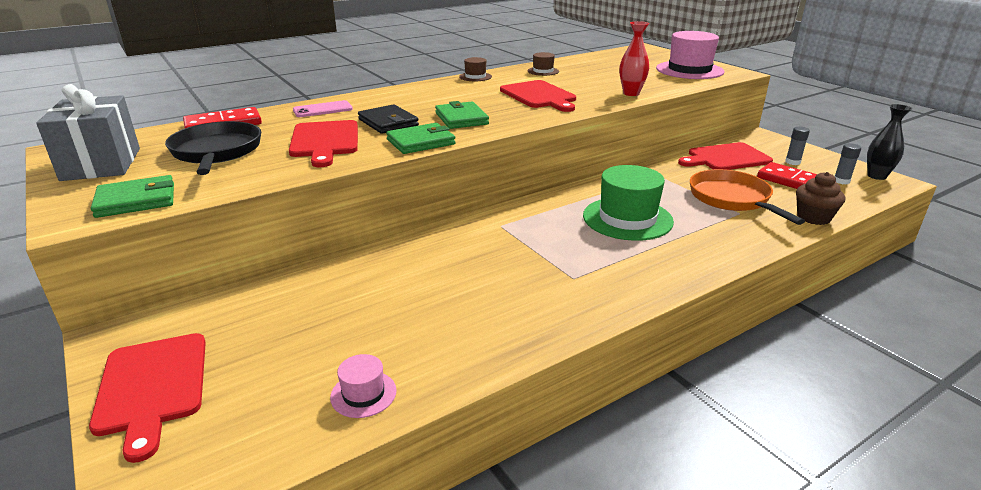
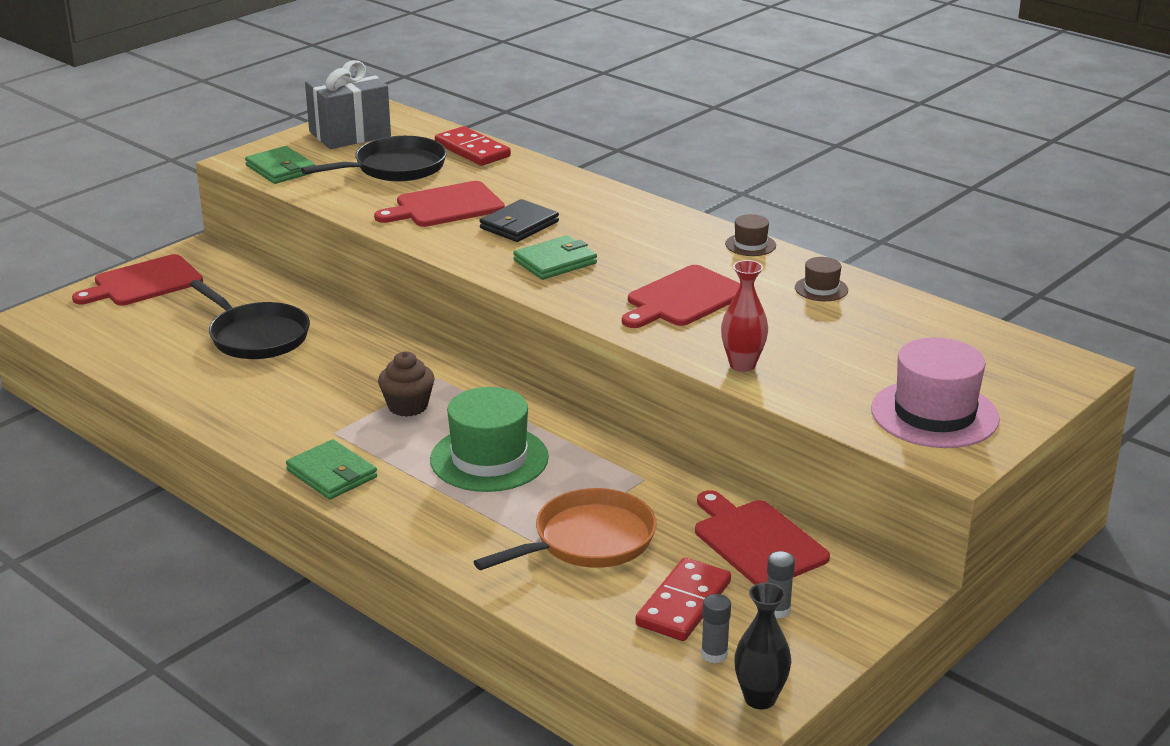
camera: 75 degrees right, 0 degrees up
(323, 110) = (545, 183): pink phone -> none
(363, 394) = (142, 359): pink hat -> none
(365, 308) = (256, 336): none -> black pan
(421, 142) = (464, 252): green wallet -> green wallet (332, 474)
(813, 217) = (553, 609): brown cupcake -> brown cupcake (408, 406)

